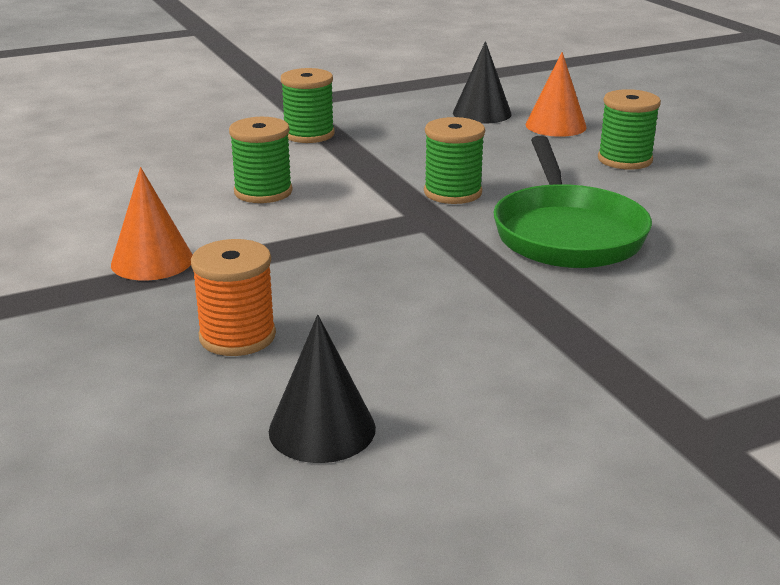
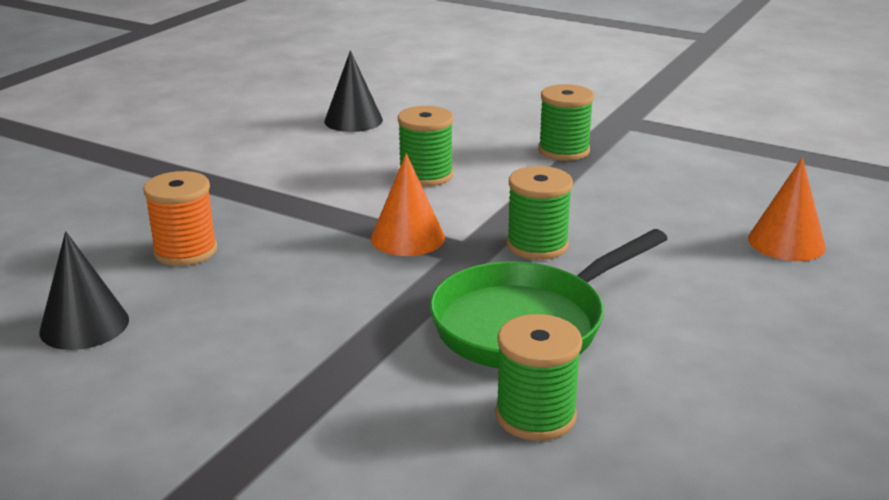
camera: 55 degrees right, 0 degrees up
(152, 261) = (265, 184): orange cone -> orange cone (407, 238)
(482, 113) = (748, 199): black cone -> black cone (353, 120)
(624, 160) = (760, 304): green spool -> green spool (535, 416)

